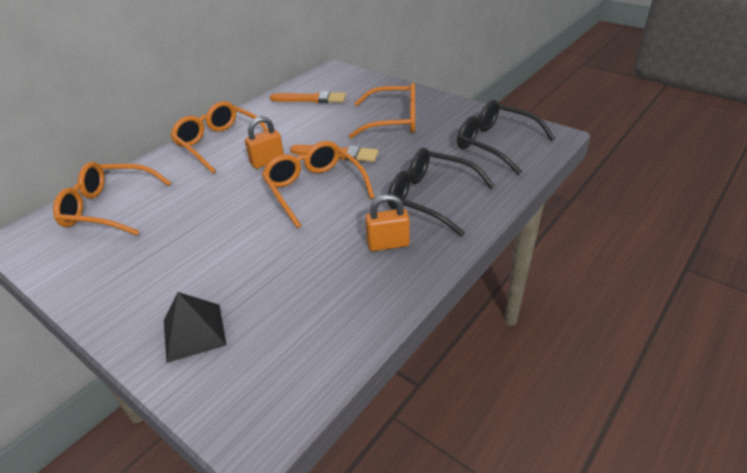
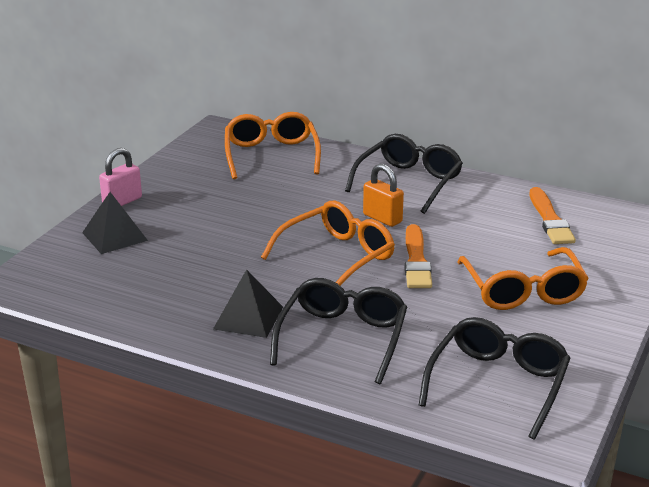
camera: 75 degrees right, 10 degrees down
(118, 323) = (122, 201): none -> pink padlock
(219, 143) = (409, 182): orange glasses -> black glasses
(388, 244) = (248, 317): orange padlock -> black pyramid

